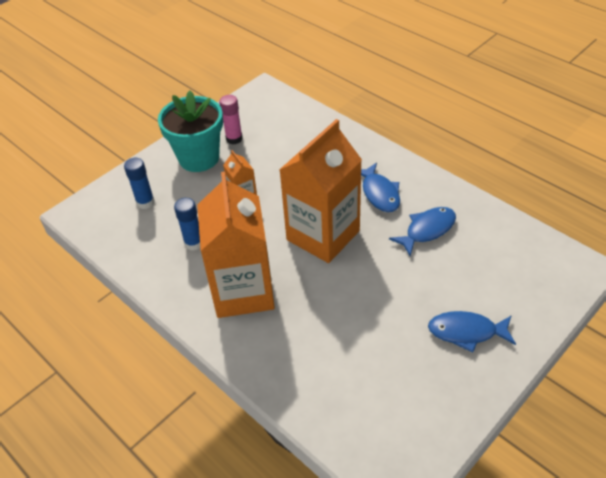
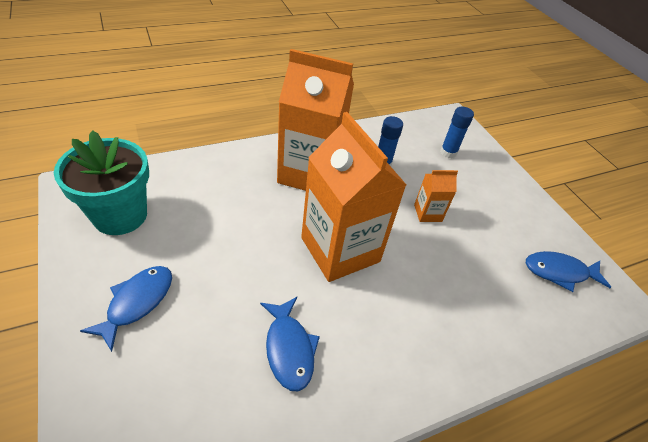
camera: 105 degrees right, 0 degrees up
(199, 158) = (500, 202): turquoise flower pot -> turquoise flower pot (120, 215)
(234, 139) = (525, 238): pink glue stick -> none
(379, 193) = (376, 332): blue fish -> blue fish (559, 272)

